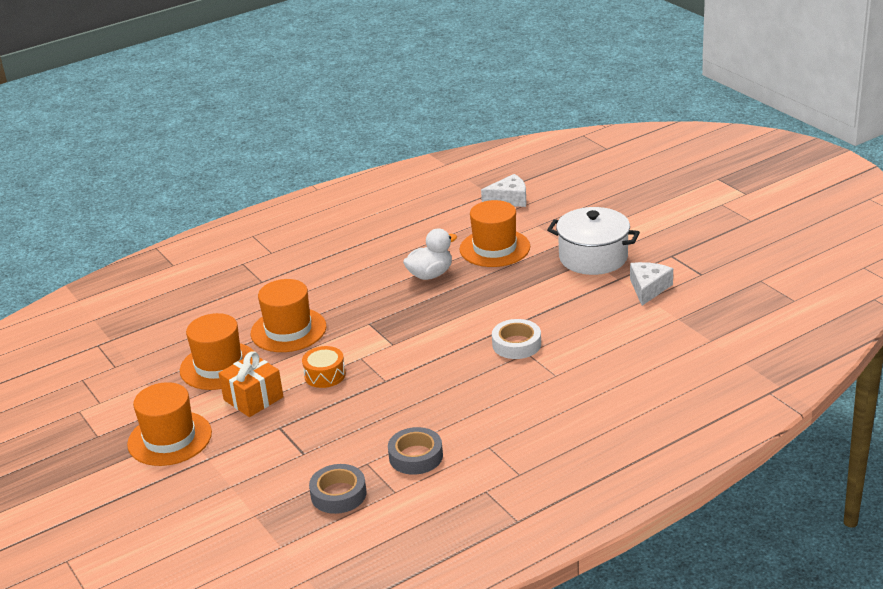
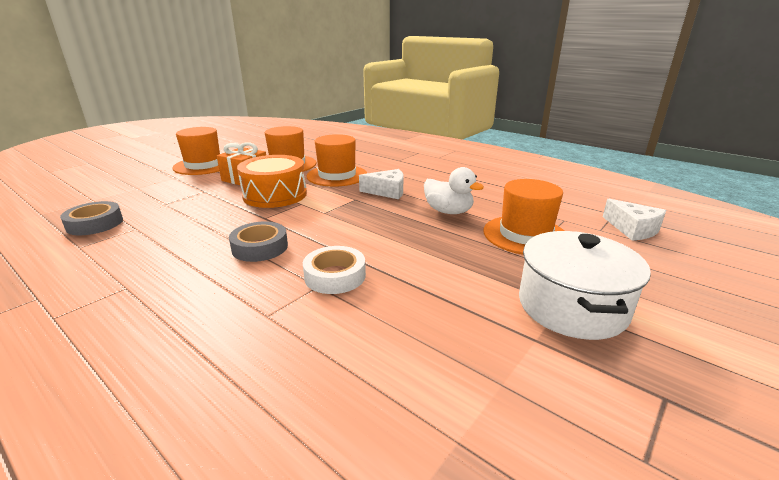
camera: 70 degrees right, 5 degrees down
(325, 375) = (275, 195): orange drum -> orange drum, size x1.78
(416, 456) = (131, 248): grey tape -> grey tape (260, 247)
(648, 288) = (533, 381): white cheese -> white cheese (387, 191)

